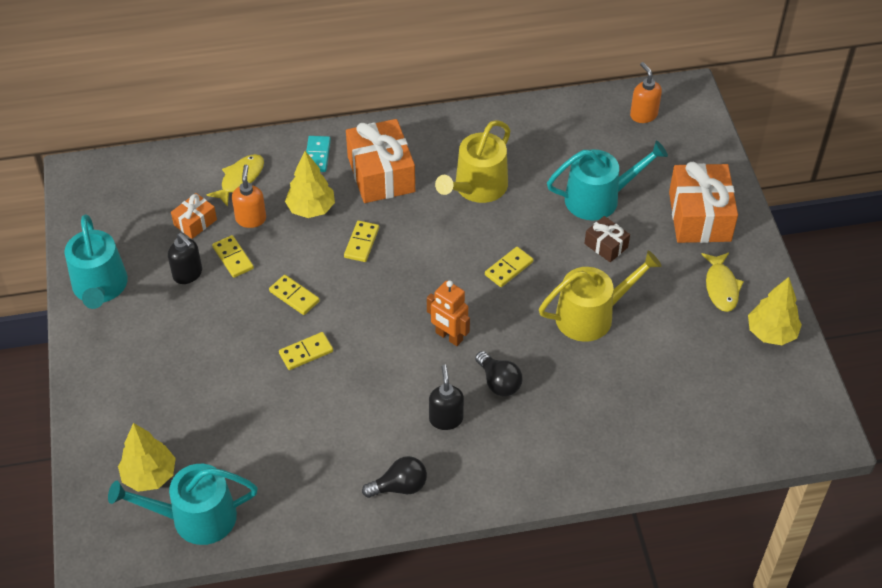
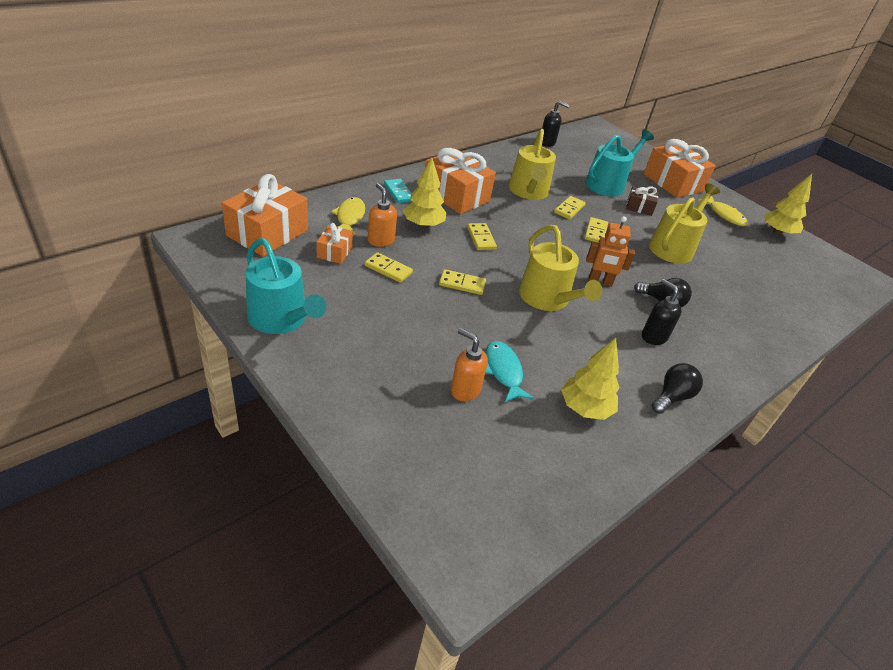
camera: 35 degrees left, 10 degrees down
(146, 182) = (267, 233): none -> orange gift
(149, 475) = (457, 467): yellow tree -> yellow tree (585, 408)
(188, 274) = (358, 289): black soap dispenser -> black soap dispenser (547, 143)
(195, 518) = (534, 490): turquoise watering can -> none
(257, 405) = (504, 371): none -> turquoise fish
(306, 352) = (507, 320): yellow domino -> yellow domino (569, 209)
(370, 340) = (547, 299): none -> yellow watering can
(643, 115) = (587, 140): orange soap dispenser -> orange soap dispenser (465, 390)

